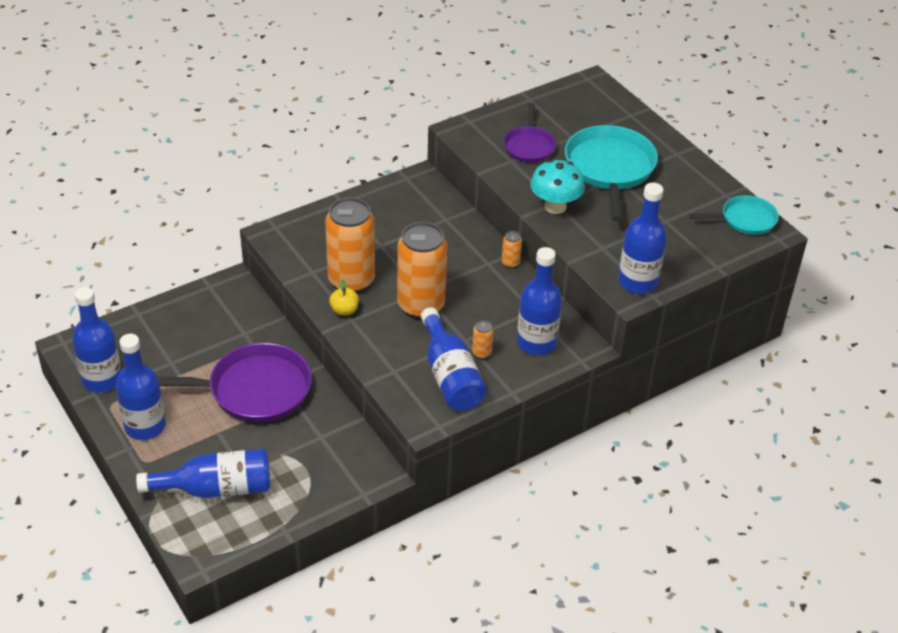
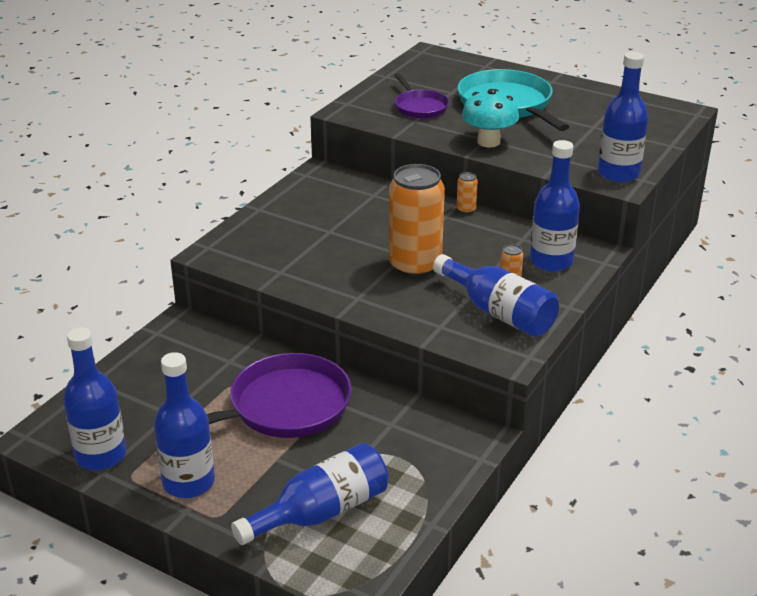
camera: 25 degrees left, 10 degrees down
(344, 310) = (343, 293): yellow apple -> none
(351, 280) = (327, 267): orange can -> none
(745, 220) = (656, 109): turquoise pan -> none

